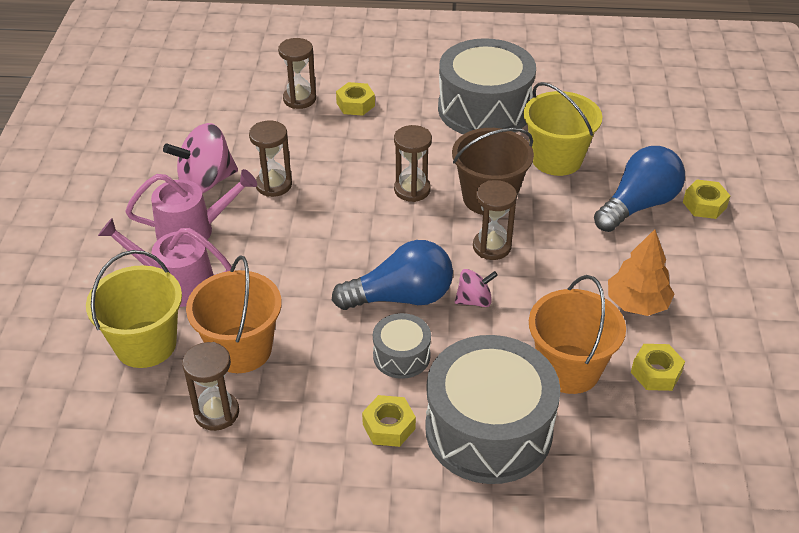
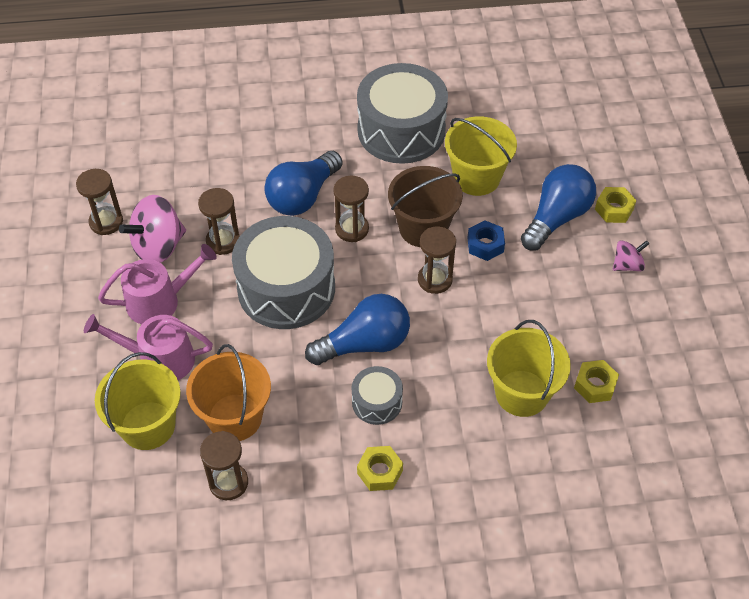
camera: 10 degrees left, 10 degrees up
(299, 99) = (225, 141): brown hourglass -> brown hourglass (106, 222)
(355, 104) = (279, 140): yellow nut -> none
(367, 155) = (302, 196): none -> blue light bulb
(474, 300) = (429, 337): pink spinning top -> pink spinning top (627, 265)
(488, 429) = (464, 461): grey drum -> grey drum (286, 288)
(554, 221) = (485, 245): none -> blue nut
(568, 369) = (521, 393): orange bucket -> yellow bucket
(637, 304) = (569, 320): orange tree -> none

